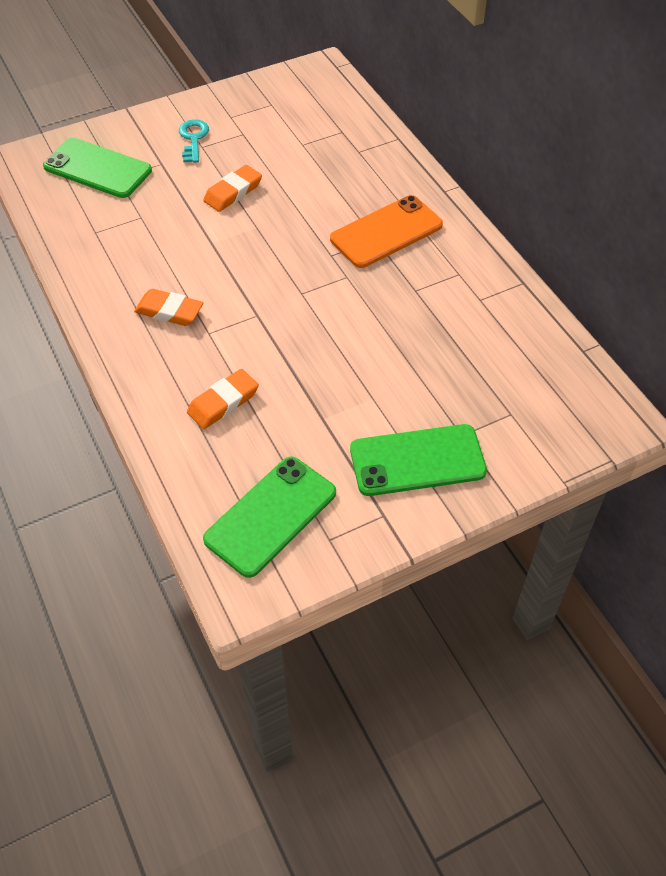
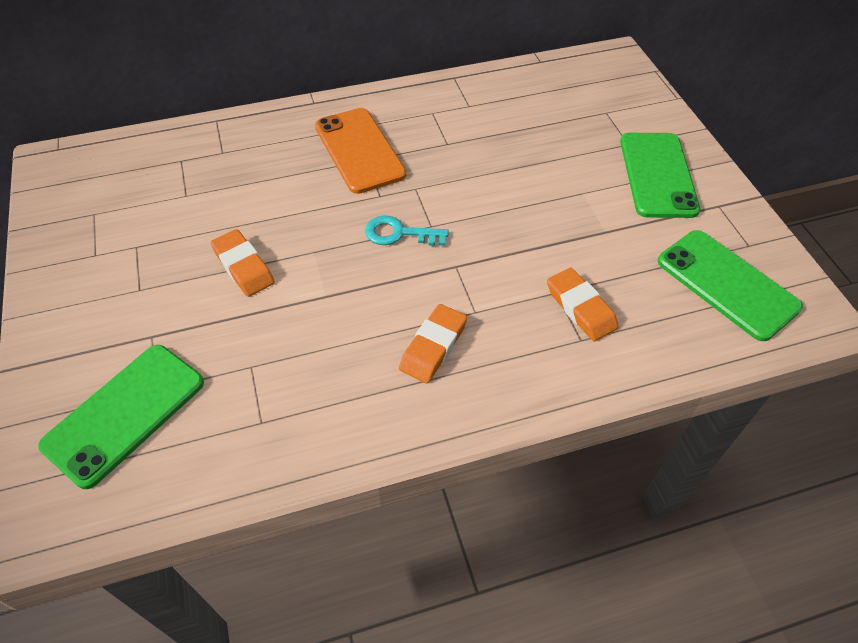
camera: 80 degrees left, 0 degrees up
(193, 139) = (118, 297): turquoise key -> turquoise key (399, 233)

